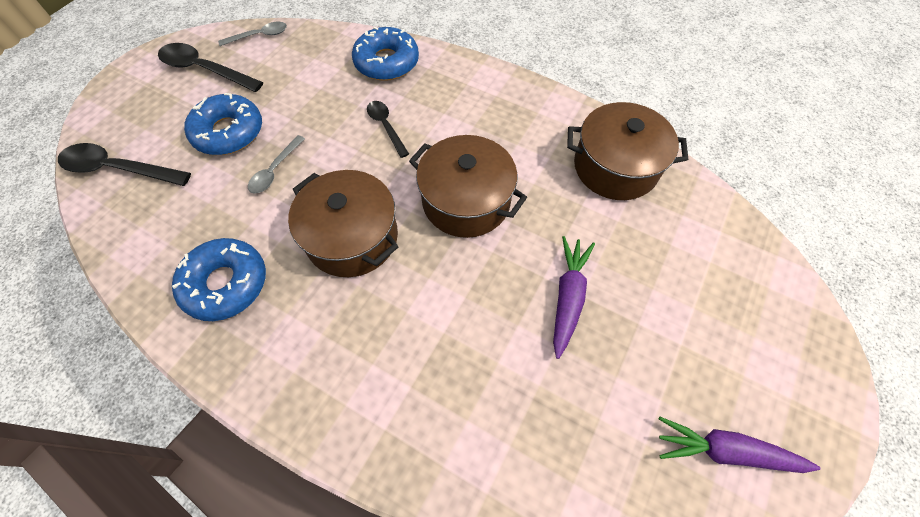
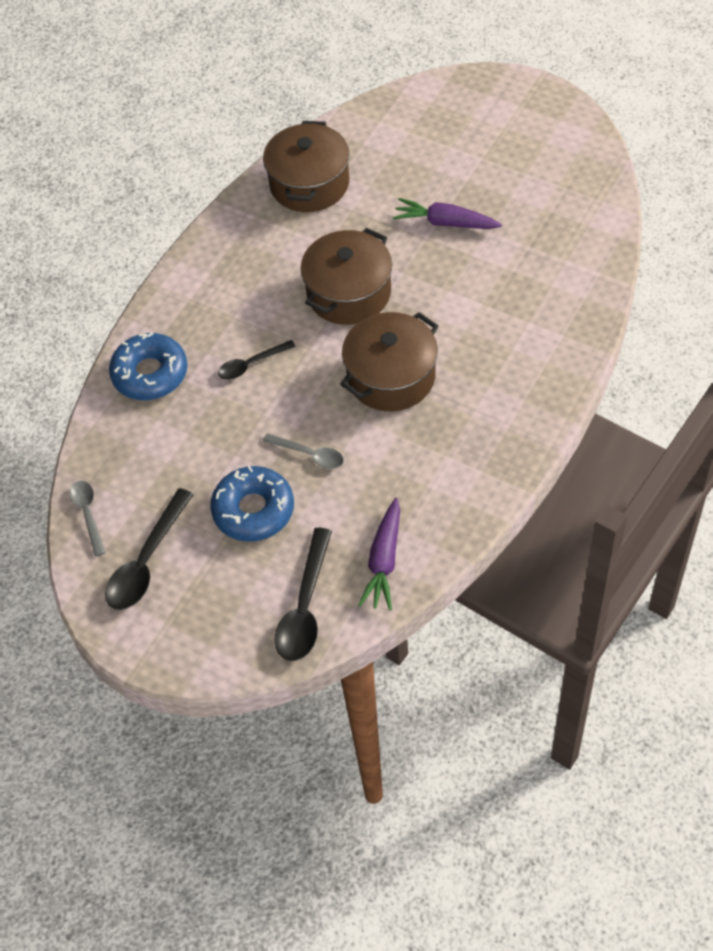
camera: 85 degrees left, 5 degrees down
(226, 284) = (444, 468): blue donut -> none
(725, 451) = (557, 144): purple carrot -> purple carrot (384, 560)

